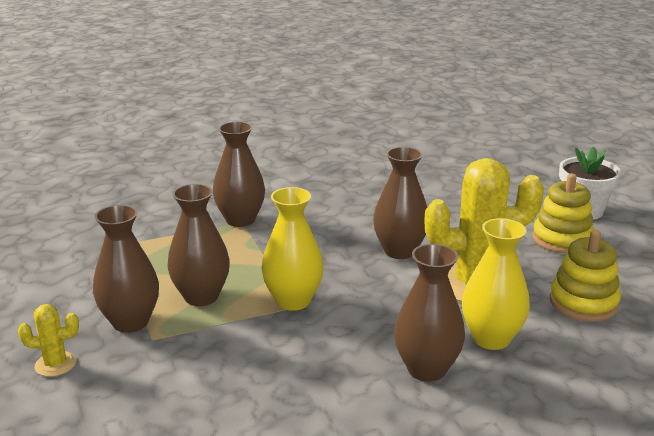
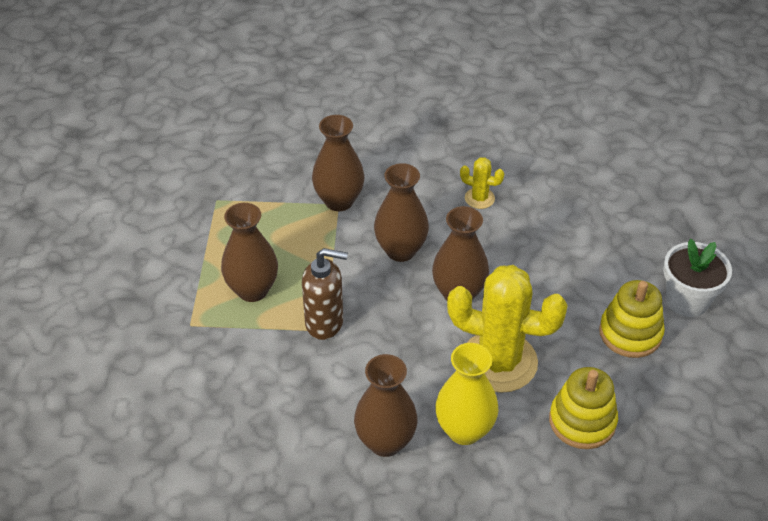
camera: 25 degrees right, 20 degrees up
(55, 364) = (108, 325): yellow cactus -> yellow cactus (479, 198)
(130, 322) = (183, 300): brown vase -> brown vase (400, 250)
(293, 301) = (325, 323): yellow vase -> brown soap dispenser

